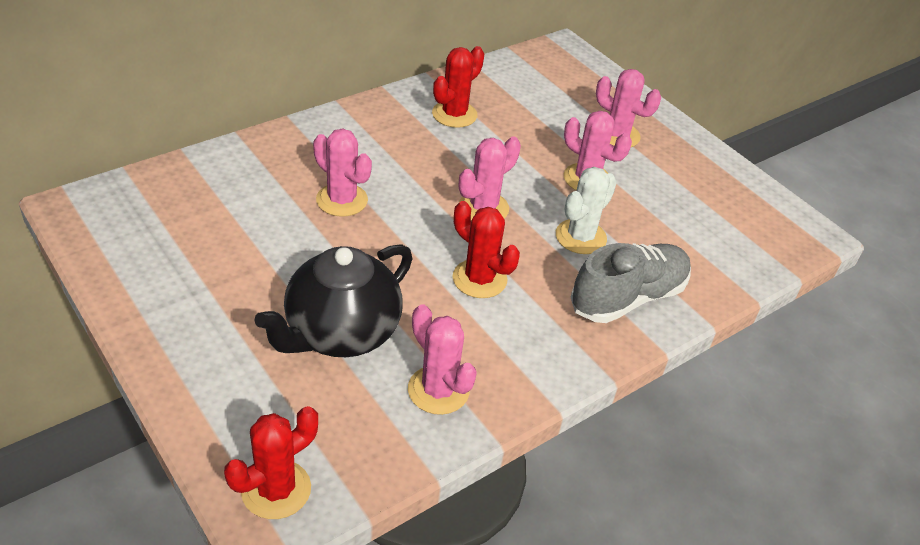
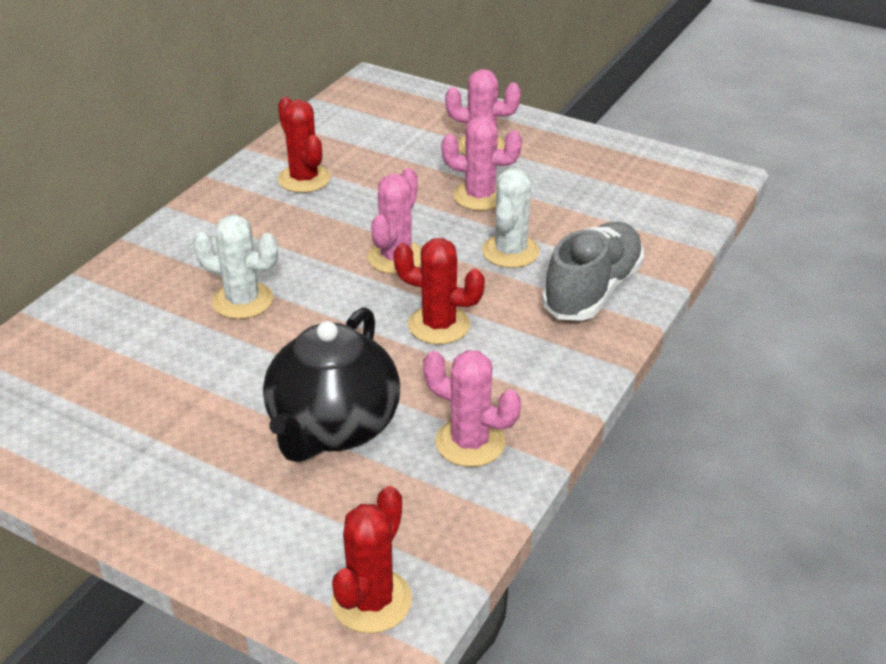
camera: 20 degrees left, 5 degrees down
(342, 200) = (242, 301): pink cactus -> white cactus
(454, 114) = (304, 179): red cactus -> red cactus turned 45 degrees counterclockwise

